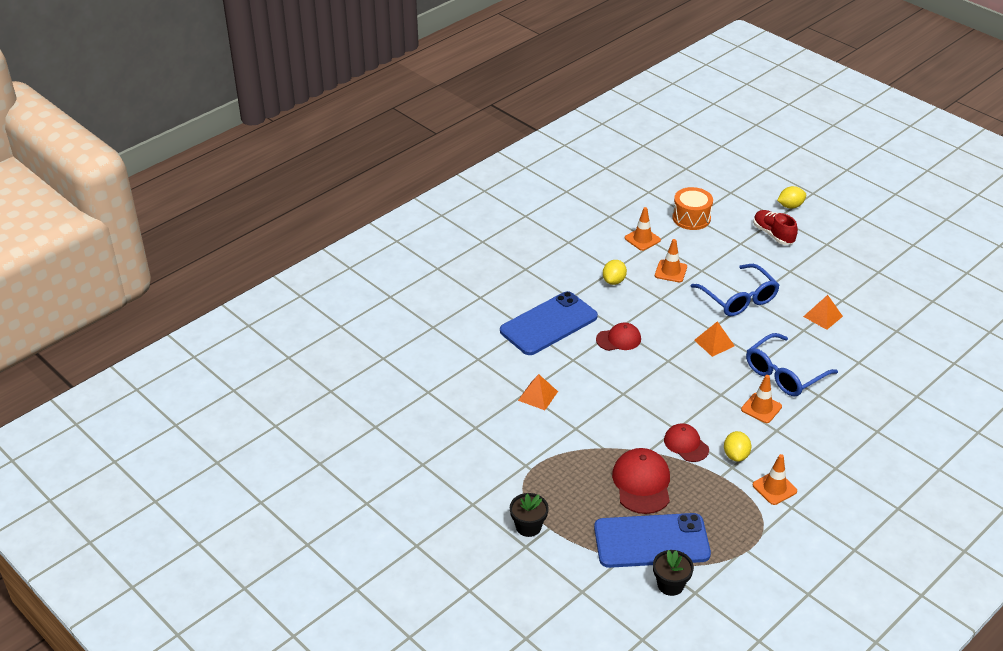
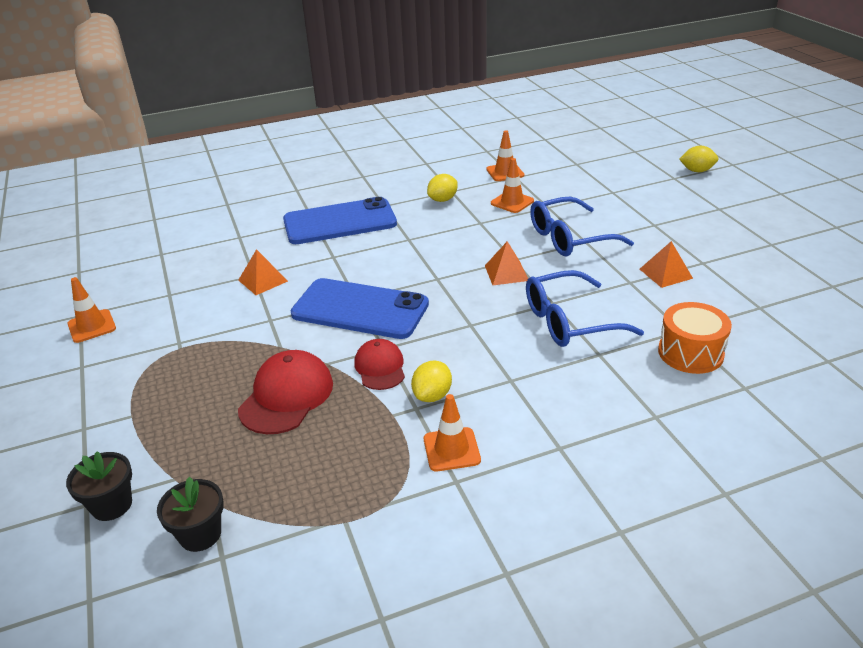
camera: 25 degrees right, 5 degrees down
(528, 526) = (110, 407): black flower pot -> black flower pot (111, 505)
(618, 339) = (400, 249): red cap -> none
(651, 541) = (231, 468): blue phone -> blue phone (360, 309)
(691, 218) = (573, 164): orange drum -> orange drum (690, 353)
(738, 298) = (570, 238): blue glasses -> blue glasses turned 75 degrees clockwise
(761, 408) = (510, 351): orange traffic cone -> orange traffic cone (92, 326)
(773, 234) = (658, 191): red shoe -> none

